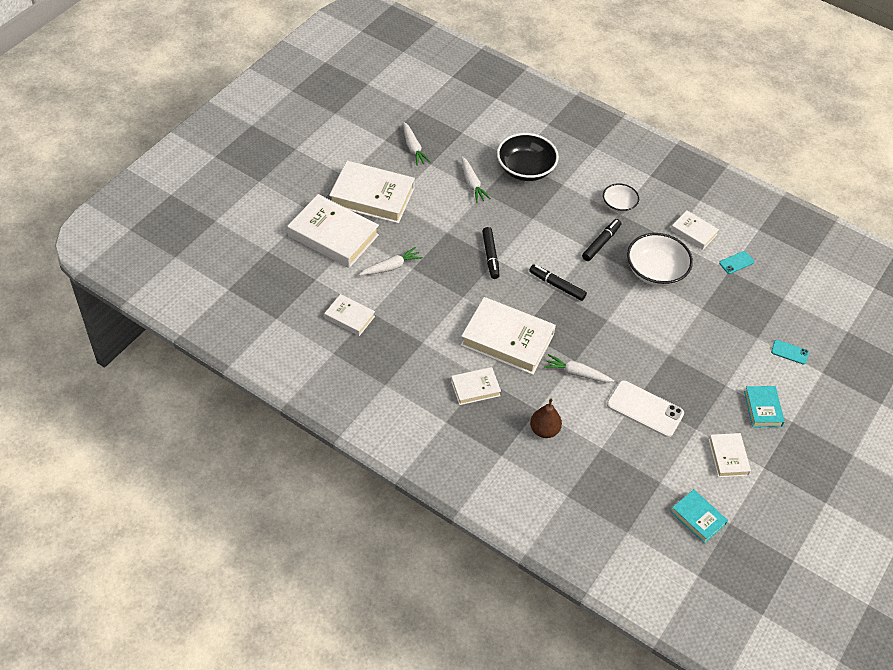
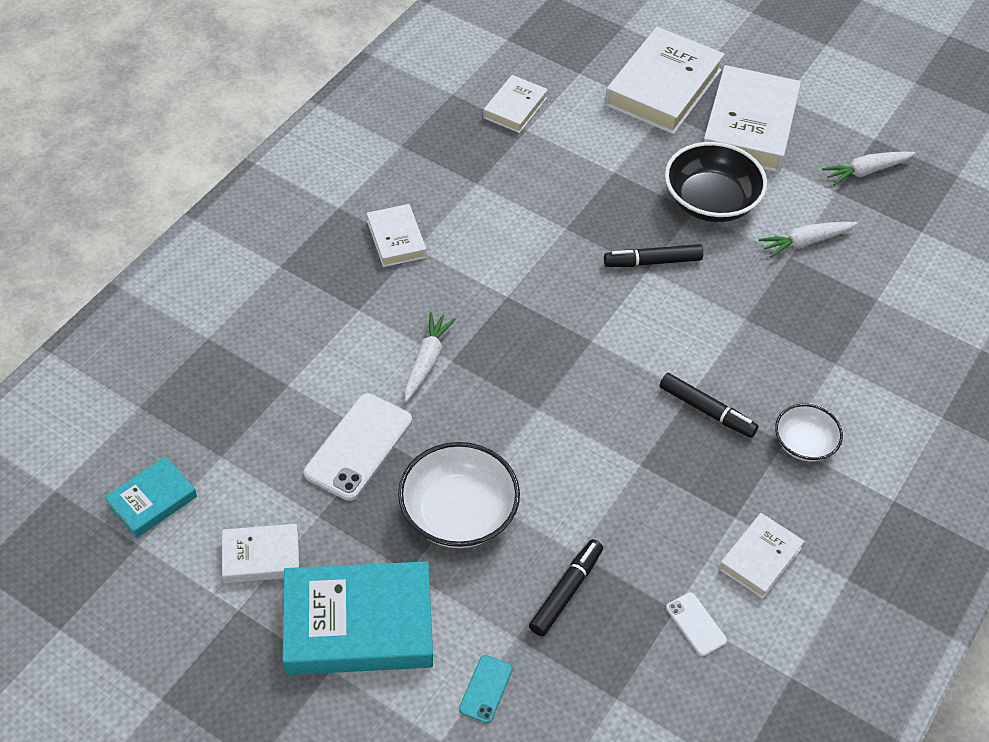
camera: 90 degrees right, 0 degrees up
(391, 267) = (613, 149): white carrot -> none
(507, 340) = (487, 278): white book -> none
(525, 169) = (858, 312): black bowl -> black bowl (710, 202)
(544, 430) = (321, 316): brown pear -> none
(557, 286) = (602, 344): black marker -> black marker (566, 591)
(655, 271) = (654, 487): white bowl -> white bowl (458, 513)
(736, 262) = (696, 624): turquoise phone -> white phone
(762, 408) = (358, 624): turquoise book -> turquoise book, size x1.89

